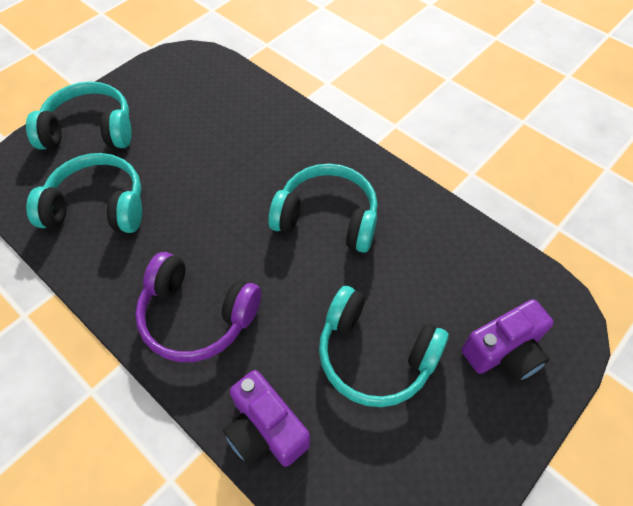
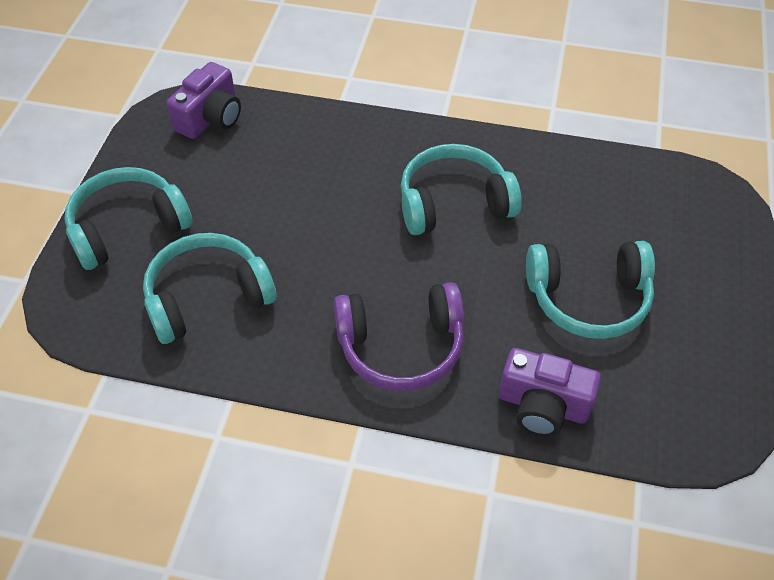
camera: 30 degrees left, 5 degrees down
(504, 351) = (689, 243): purple camera -> purple camera (211, 118)

